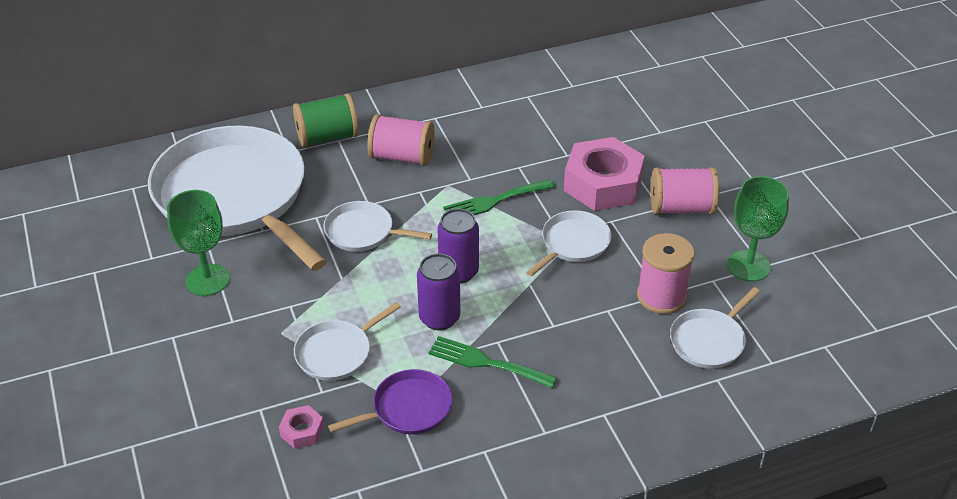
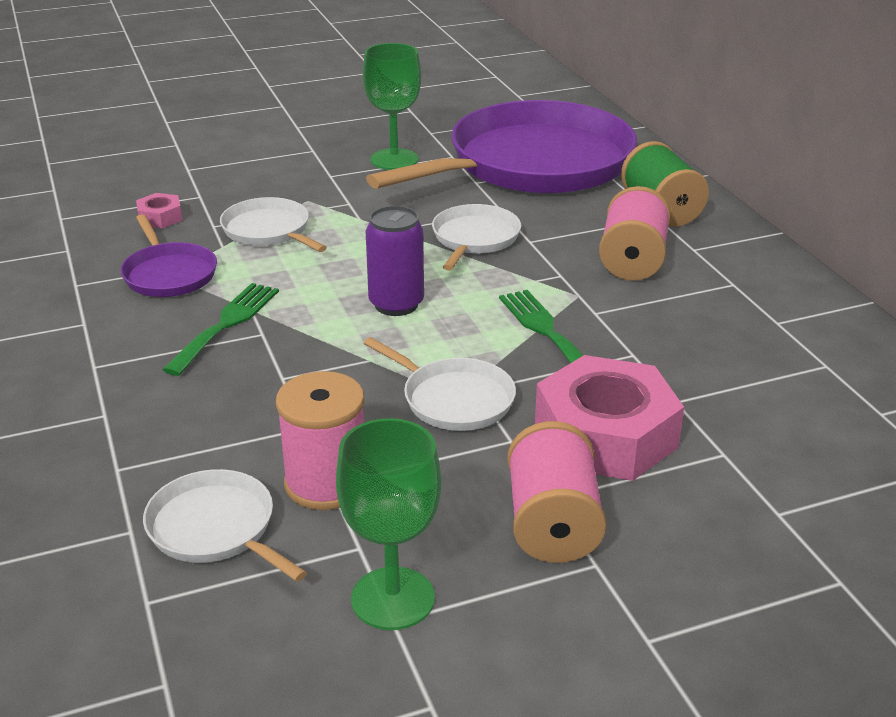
camera: 90 degrees right, 10 degrees down
(235, 197) = (532, 164): white pan -> purple pan
(439, 318) = (312, 292): purple can -> none

